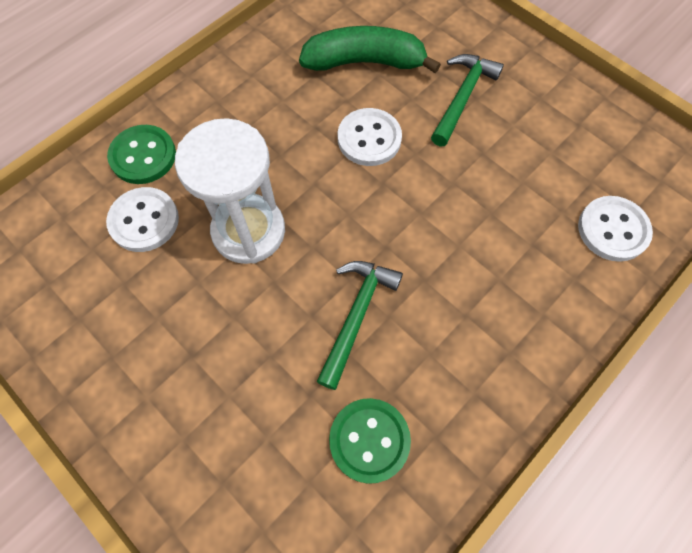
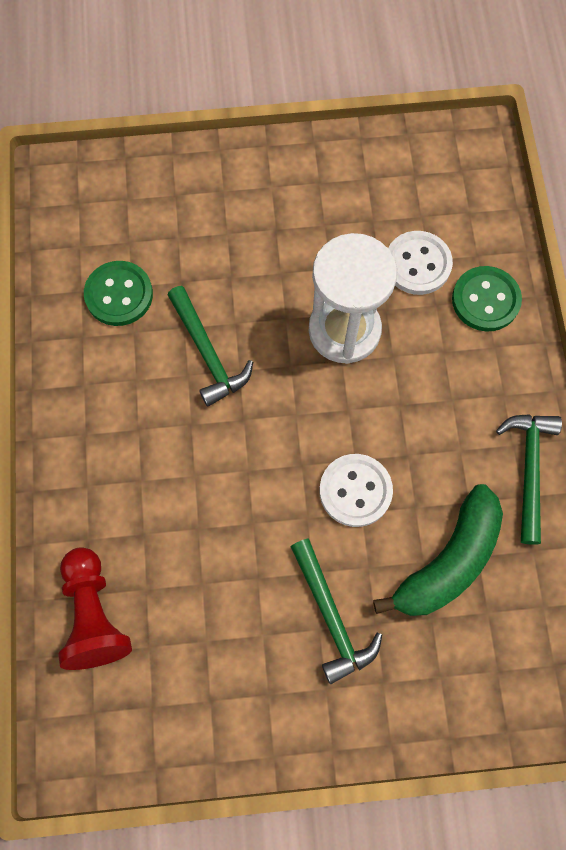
camera: 130 degrees right, 5 degrees up
(261, 57) = (528, 469): none -> green hammer
(612, 230) = (94, 614): white button -> red pawn

